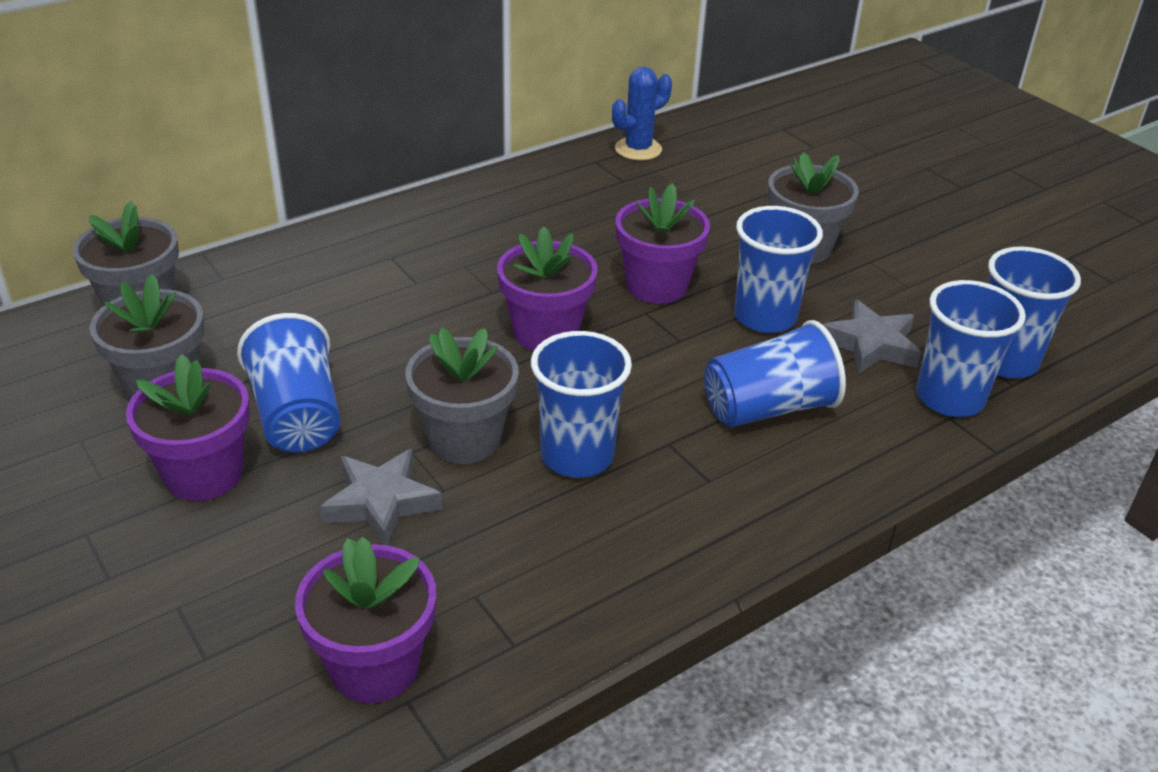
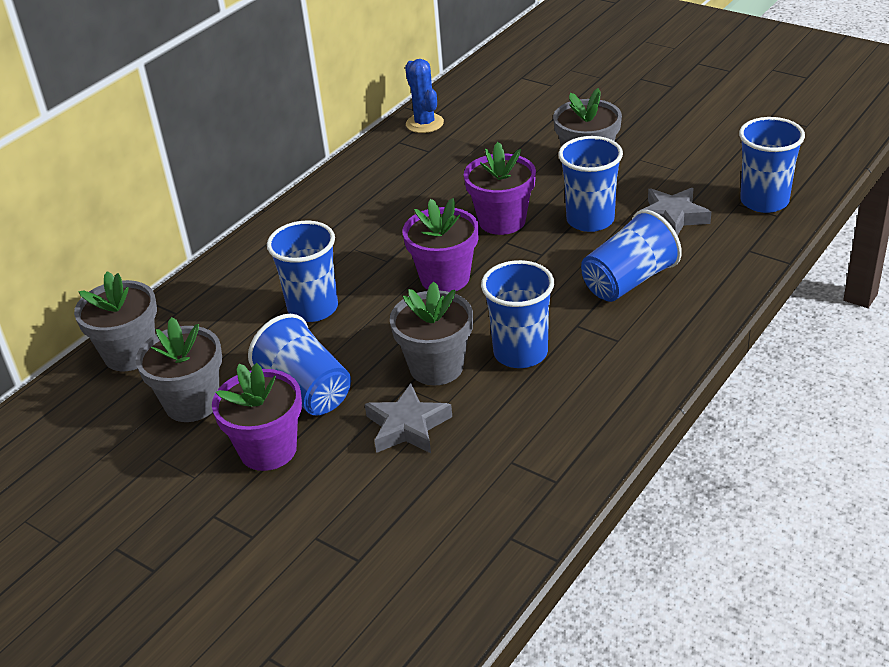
camera: 15 degrees left, 0 degrees up
(374, 666) = (474, 525): purple flower pot -> none
(638, 149) = (424, 123): blue cactus -> blue cactus turned 60 degrees counterclockwise
(949, 398) = (742, 237): blue cup -> blue cup (313, 308)

